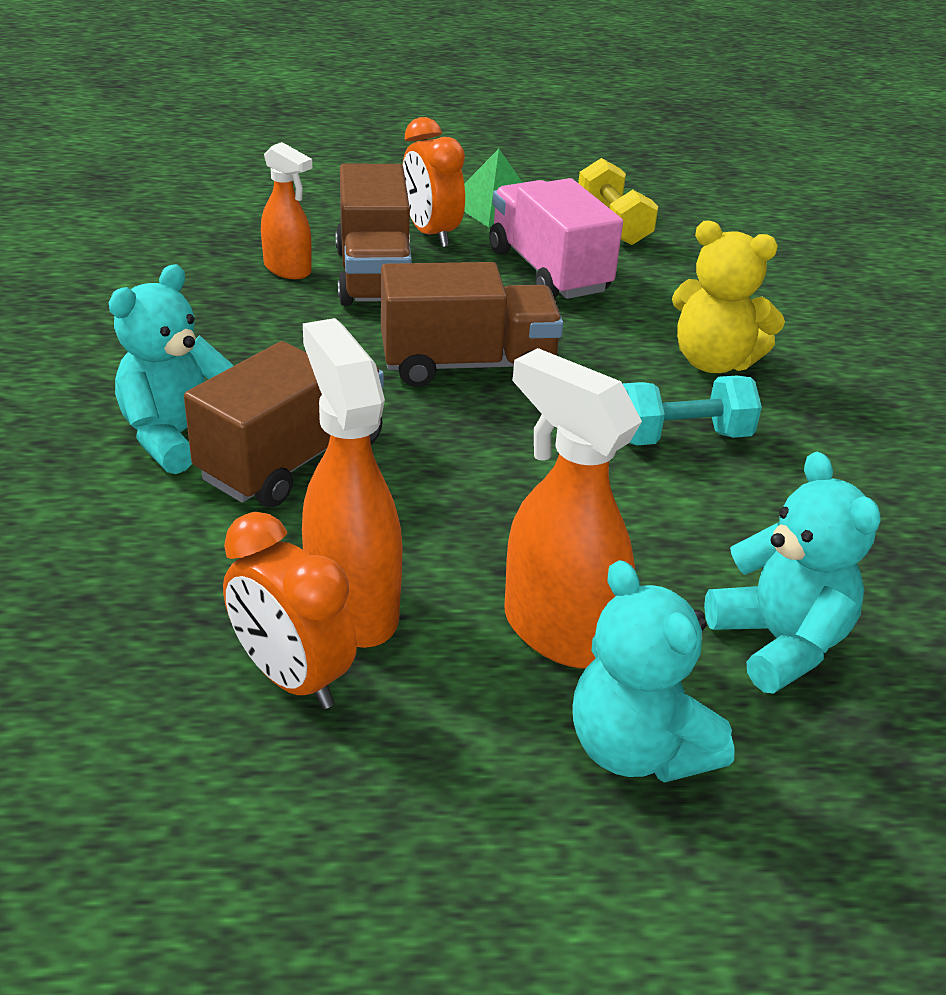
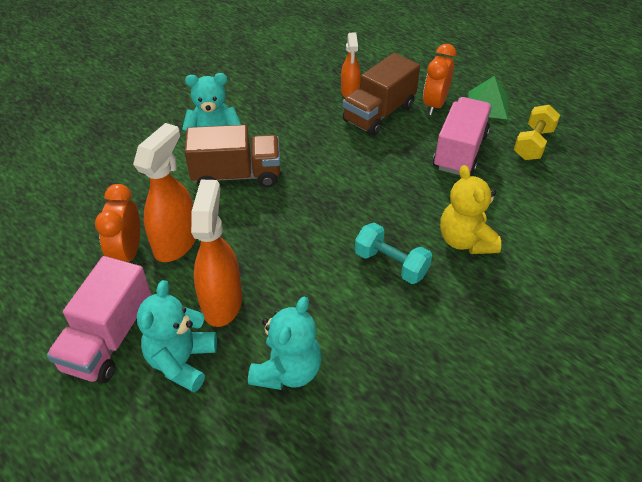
camera: 50 degrees right, 10 degrees up
(467, 364) = (355, 176): brown truck -> none
(478, 817) = (109, 339): none -> pink truck

